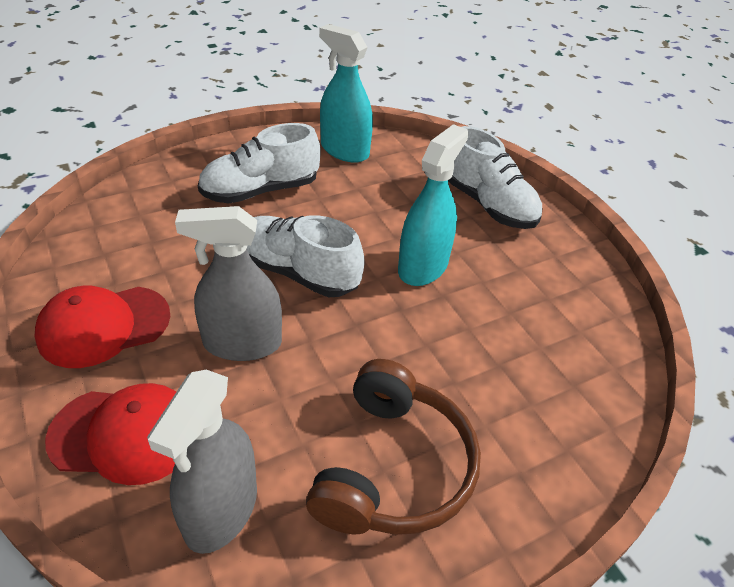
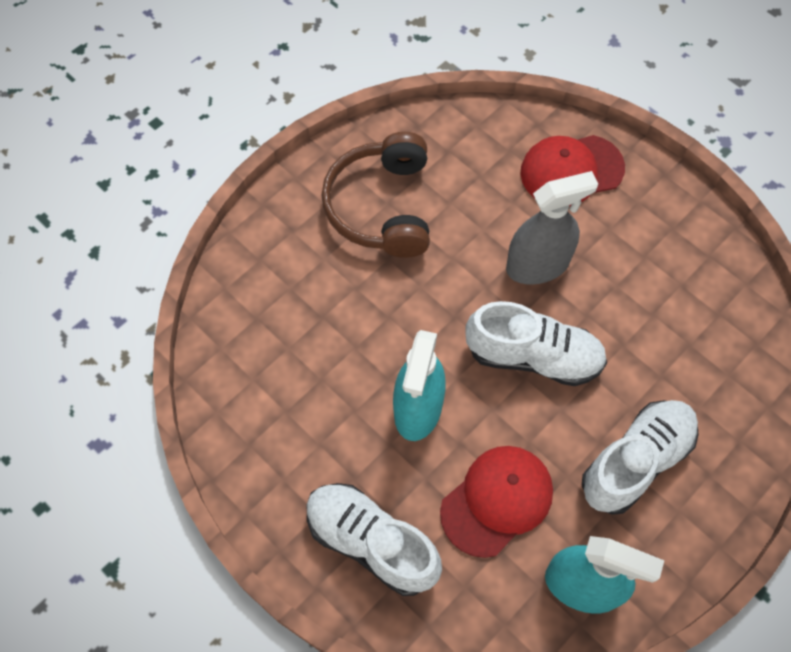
camera: 165 degrees right, 20 degrees up
(103, 326) = (654, 243): red cap -> red cap (497, 501)
(221, 510) = (480, 147): grey spray bottle -> none

